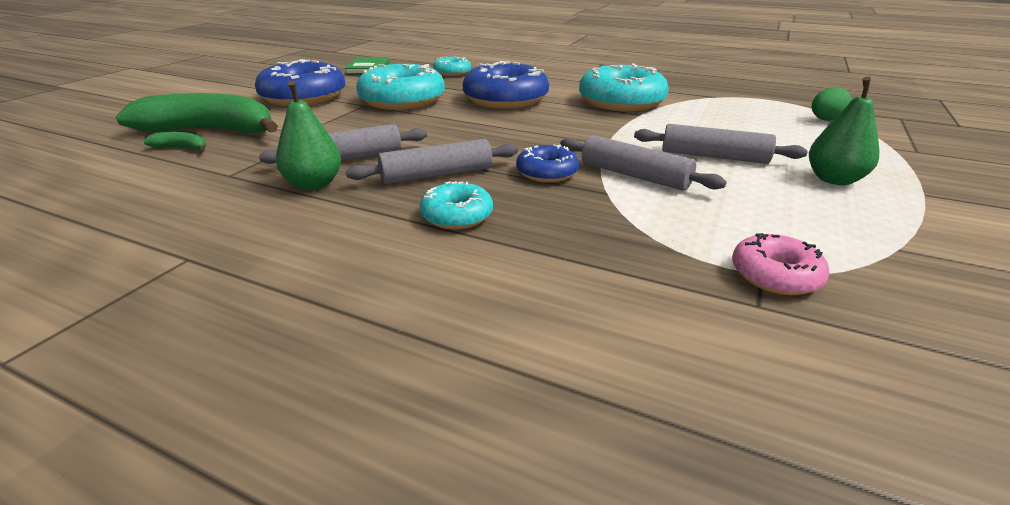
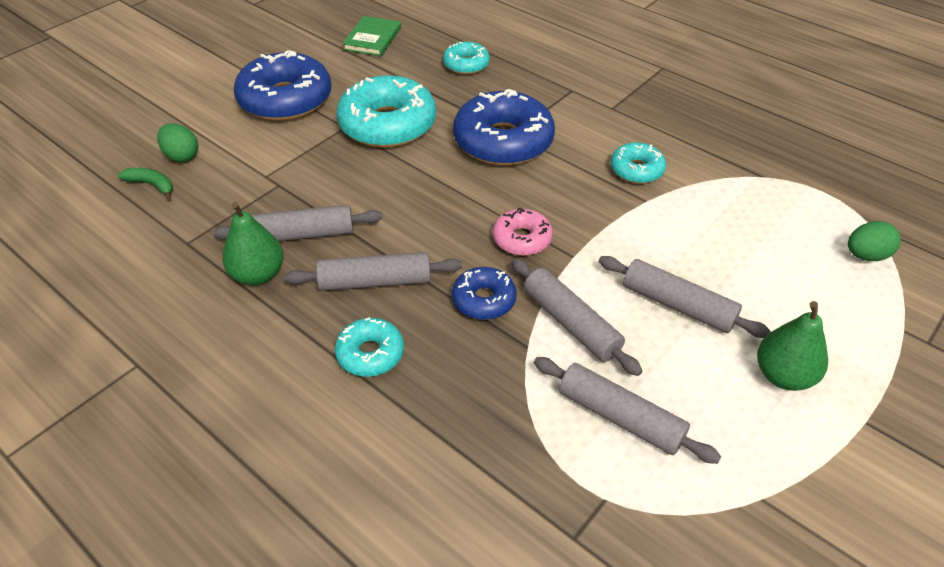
camera: 15 degrees right, 15 degrees up
(210, 131) = (182, 156): green banana -> green egg
(621, 102) = (636, 170): turquoise donut -> turquoise donut, size x0.52
(726, 220) = (620, 417): none -> grey rolling pin
(775, 275) = (614, 505): pink donut -> pink donut (522, 239)

